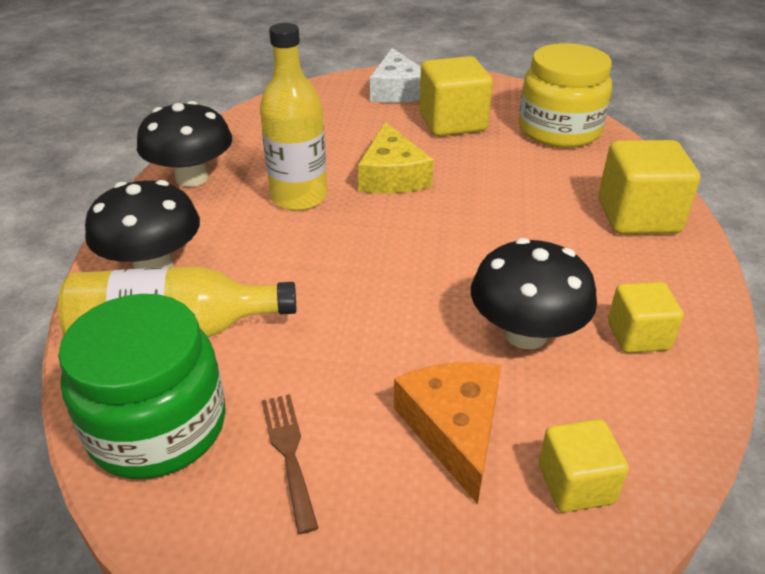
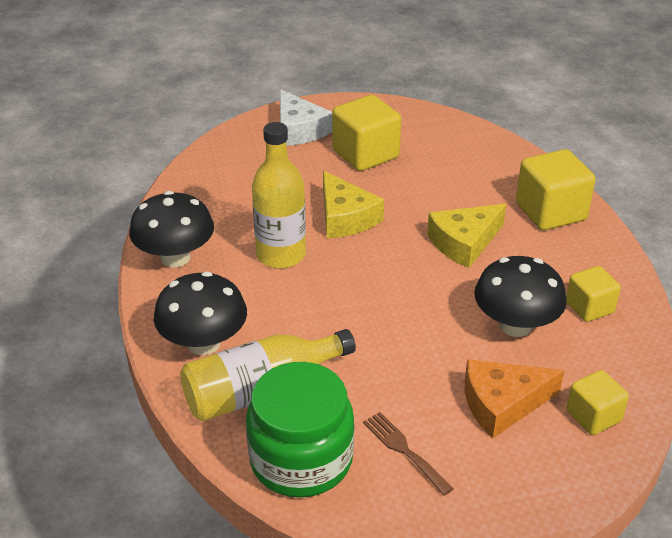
camera: 20 degrees left, 0 degrees up
(454, 429) = (502, 404): orange cheese -> orange cheese turned 75 degrees counterclockwise
(512, 227) = (464, 242): none -> yellow cheese
(559, 130) = (456, 144): yellow jar -> none

